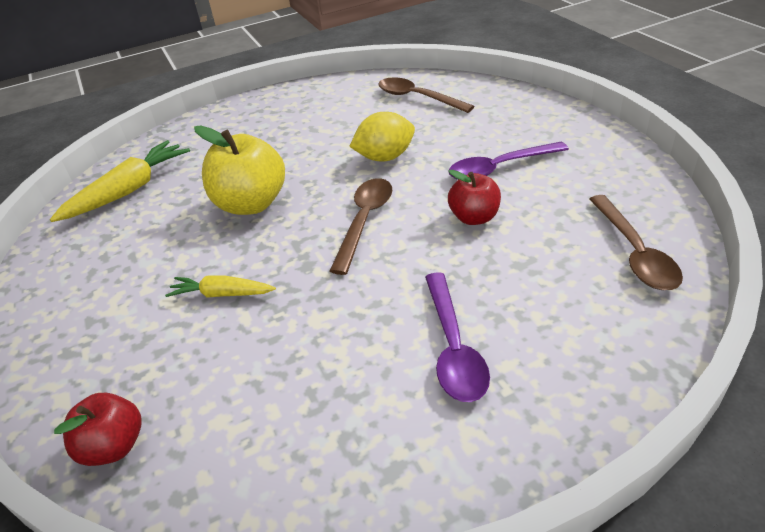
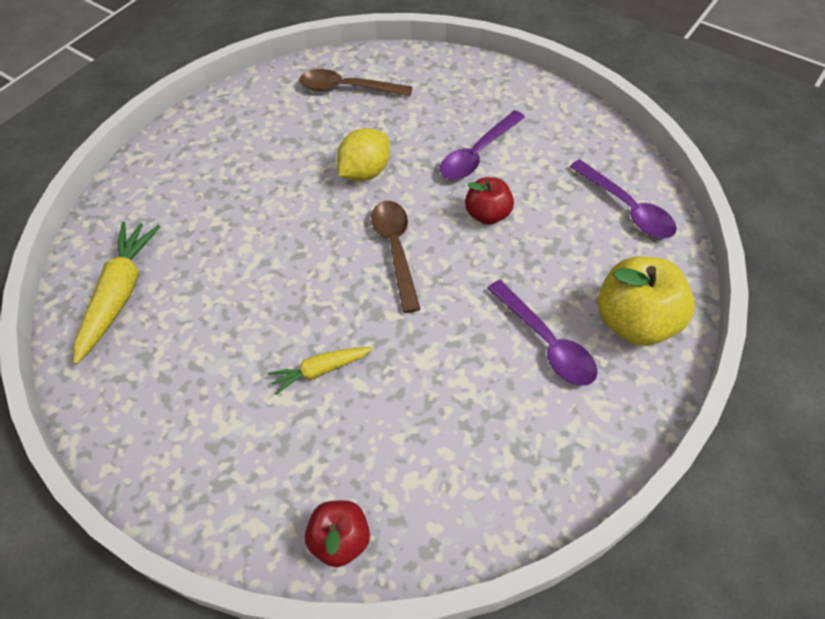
camera: 30 degrees left, 15 degrees up
(251, 204) = (271, 266): yellow apple -> yellow apple (635, 321)
(634, 253) = (627, 208): brown spoon -> purple spoon

